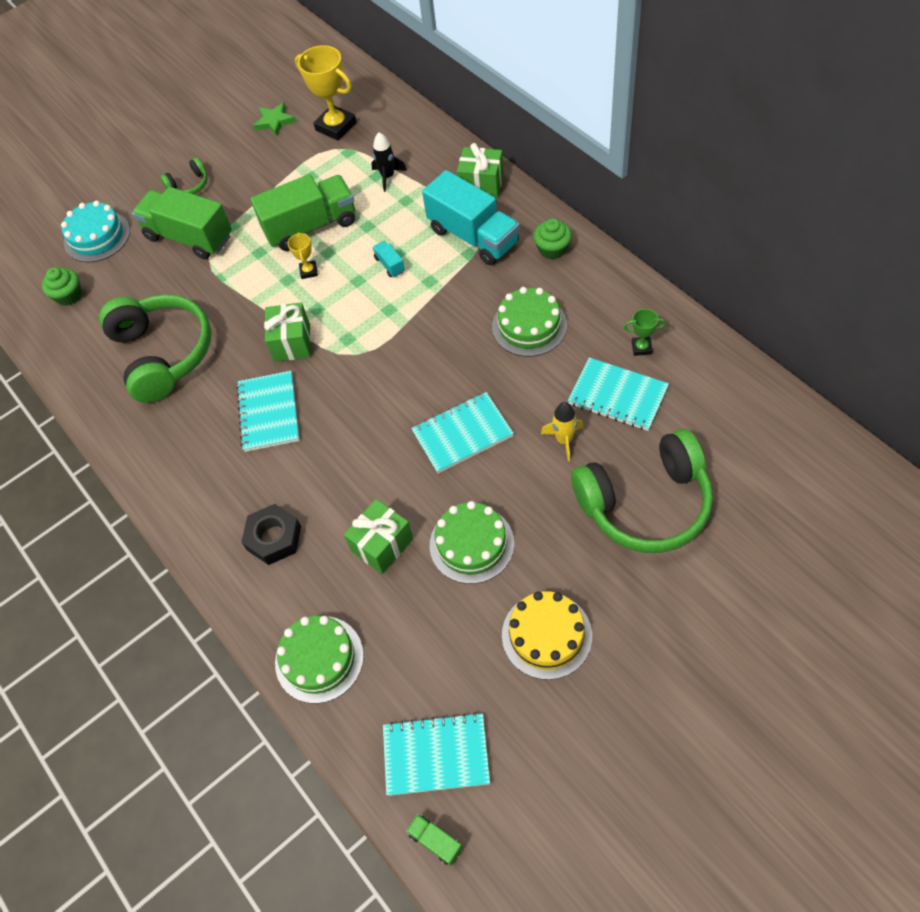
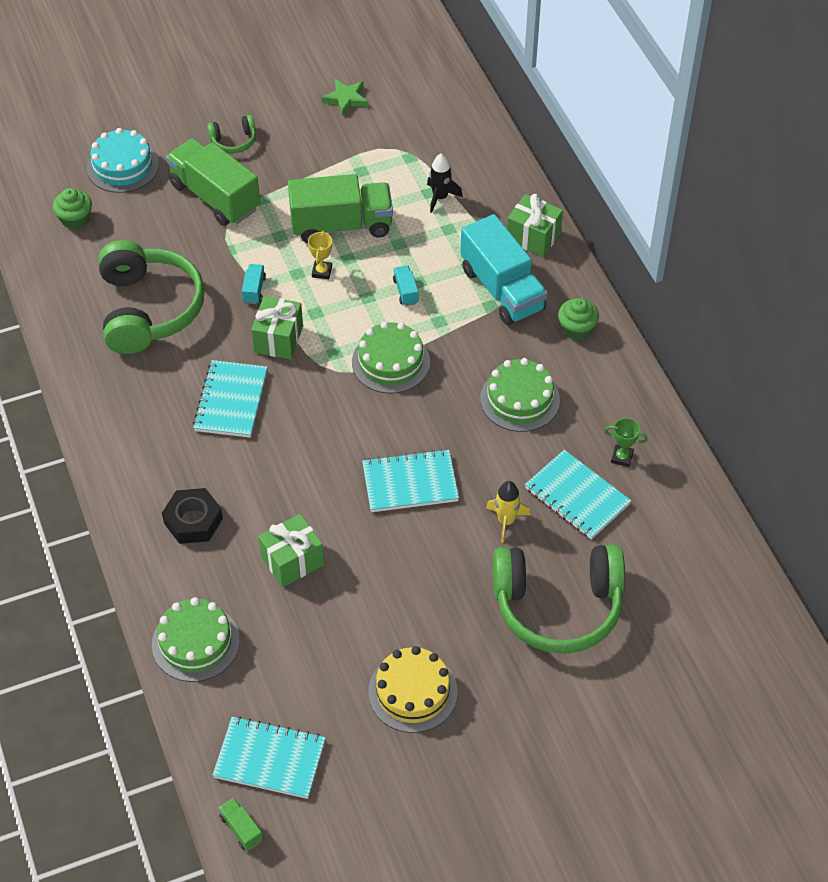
camera: 10 degrees right, 5 degrees down
(254, 306) = (254, 290): none -> turquoise truck
(336, 126) = (408, 125): yellow trophy -> none
(471, 544) = (377, 588): green cake -> green cake (391, 362)

